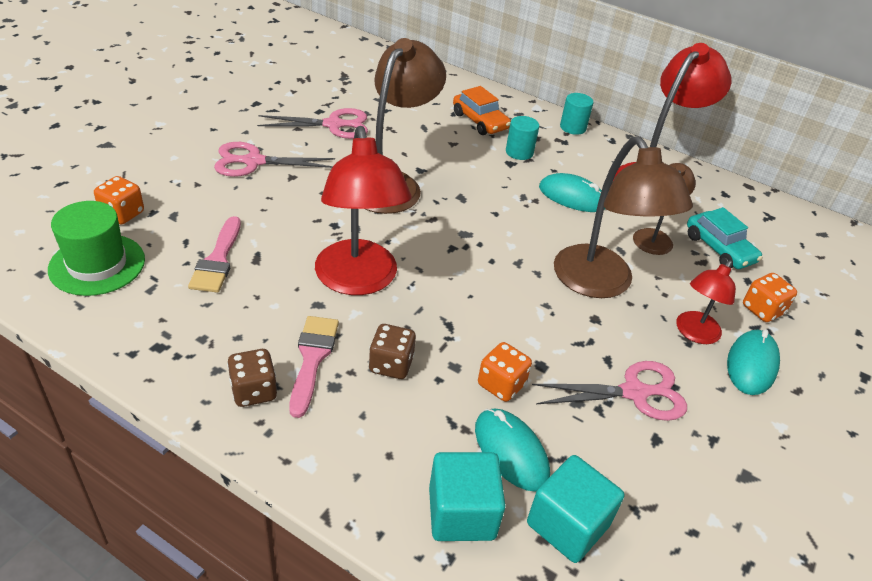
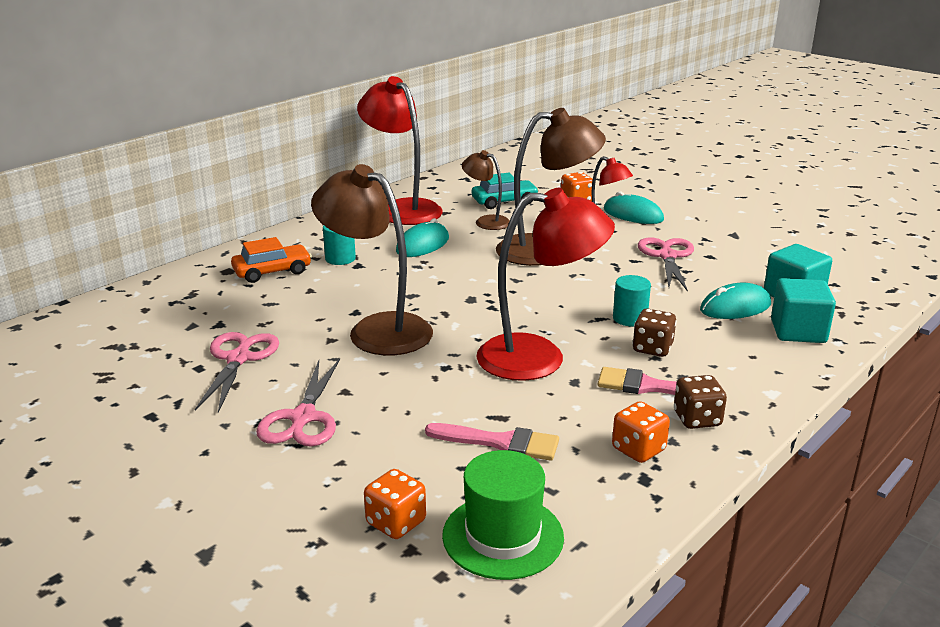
camera: 75 degrees left, 15 degrees down
(501, 384) = (668, 303): orange dice -> orange dice (638, 449)
(573, 127) = (305, 229): turquoise cylinder -> turquoise cylinder (629, 318)

